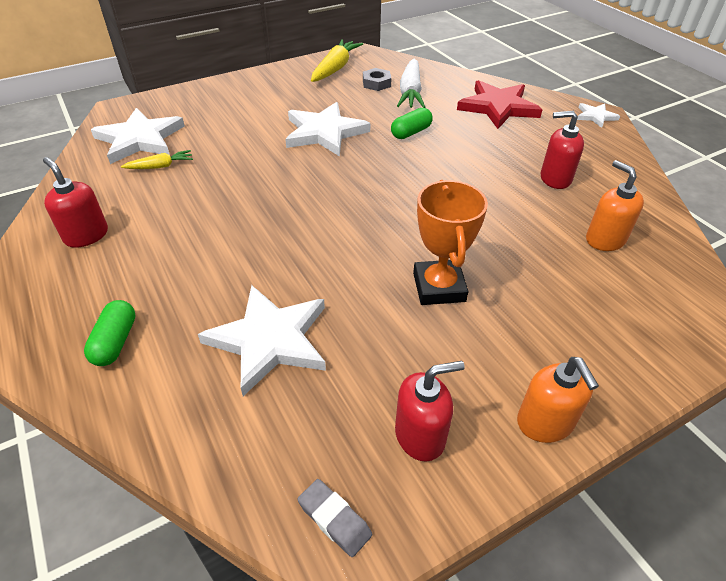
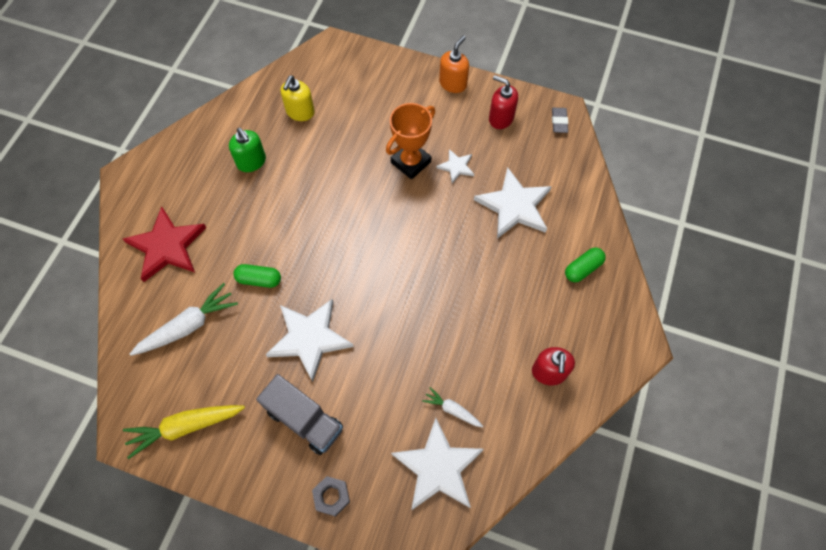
camera: 130 degrees left, 20 degrees up
(160, 166) = (452, 410): yellow carrot -> white carrot
(268, 106) = (304, 420): none -> grey truck
(376, 83) = (191, 365): grey nut -> grey nut (331, 496)
(555, 179) = (251, 162): red soap dispenser -> green soap dispenser
(595, 116) = (133, 177): white star -> white star (456, 167)
(605, 239) = (300, 112): orange soap dispenser -> yellow soap dispenser

